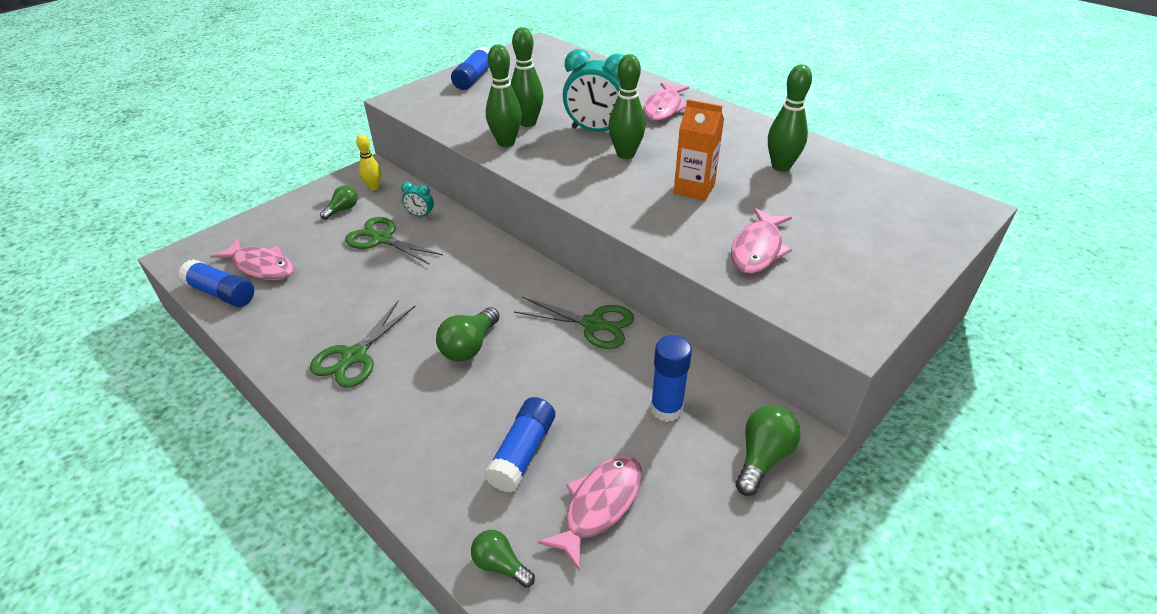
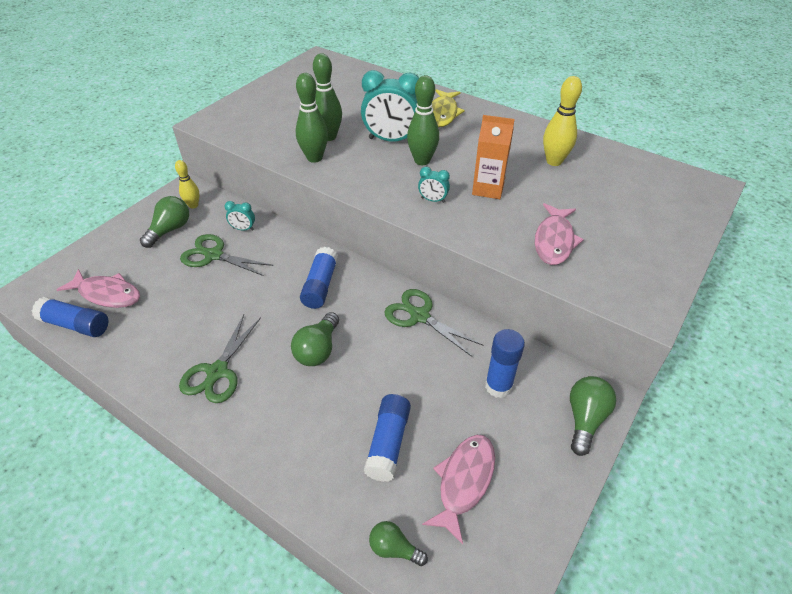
camera: 10 degrees left, 5 degrees up
(343, 209) = (170, 230): green light bulb -> green light bulb, size x1.54
(474, 78) = (268, 96): blue glue stick -> blue glue stick (320, 285)
(593, 324) = (419, 316): green scissors -> green scissors turned 150 degrees counterclockwise
(626, 195) = (433, 200): none -> turquoise clock
(663, 108) = (443, 114): pink fish -> yellow fish
(781, 167) = (554, 161): green bowling pin -> yellow bowling pin

